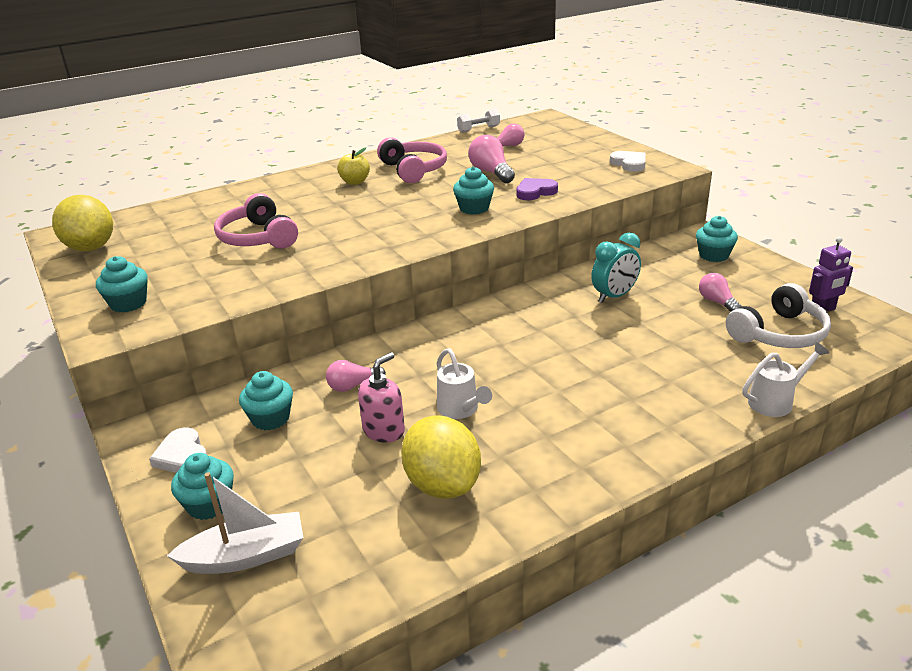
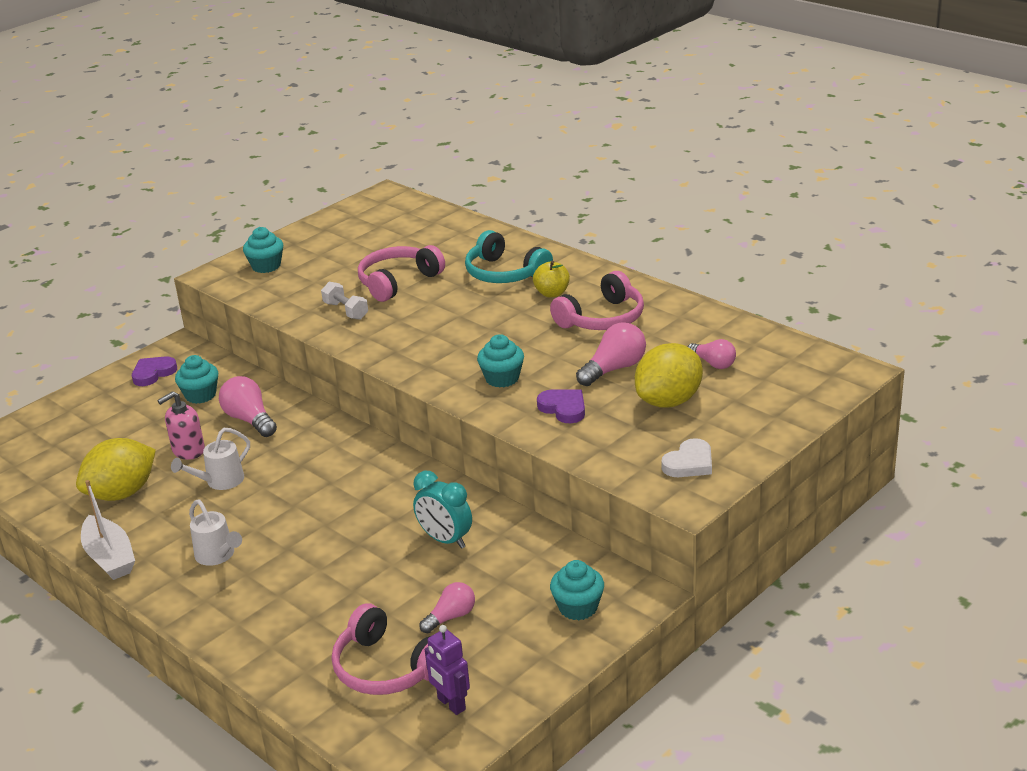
camera: 75 degrees right, 0 degrees up
(91, 248) = (360, 216): yellow lemon -> yellow lemon (669, 401)
(182, 456) = (153, 373): white heart -> purple heart
(209, 504) = (100, 401): turquoise cupcake -> none
(245, 556) = (50, 431): white boat -> white boat (110, 557)
(299, 195) = (505, 273): none -> turquoise headphones
(353, 386) = (250, 420): pink light bulb -> pink light bulb, size x1.51
(384, 430) = (188, 450): pink soap dispenser -> pink soap dispenser turned 120 degrees clockwise
(478, 129) = (769, 331): white dumbbell -> white dumbbell (346, 311)
(775, 401) = (250, 667): white watering can -> white watering can (217, 556)
(779, 333) = (387, 668): white headphones -> pink headphones

